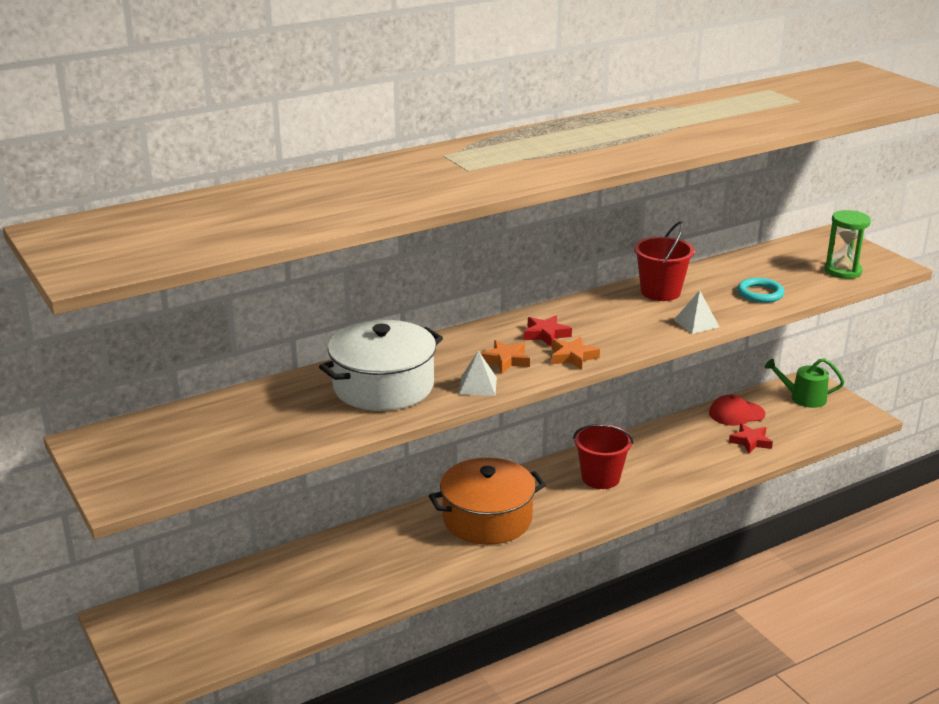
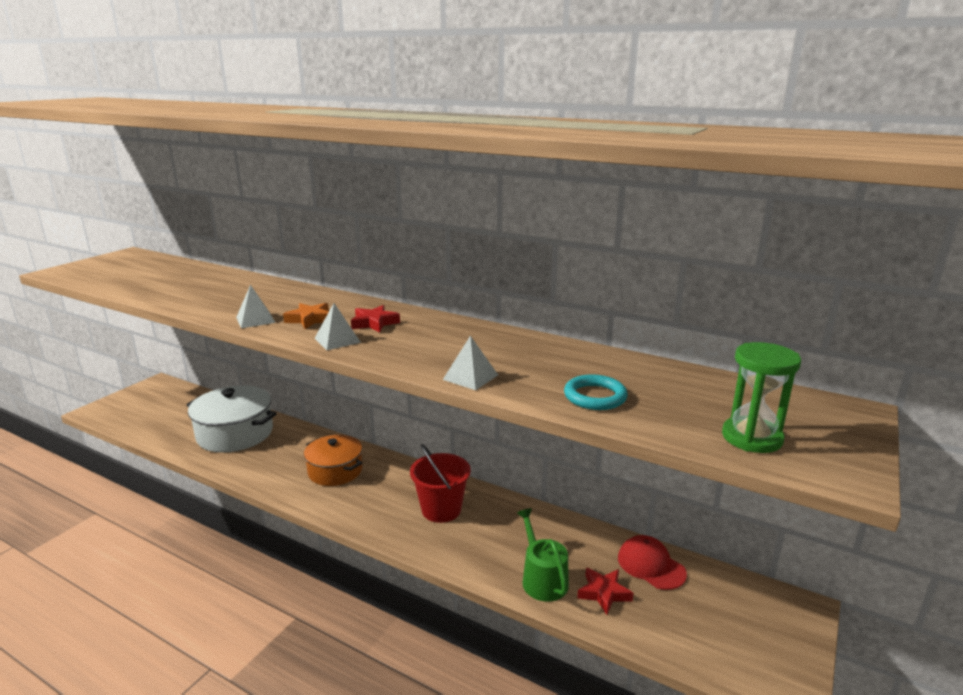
camera: 60 degrees right, 5 degrees down
(383, 386) = (237, 295): white pot -> white pot (235, 433)
(487, 518) = (335, 471): orange pot -> orange pot, size x0.67
(572, 357) = (337, 340): orange star -> white pyramid
(660, 292) = (524, 348): red bucket -> none
(803, 398) = (754, 613): green watering can -> green watering can (542, 579)

